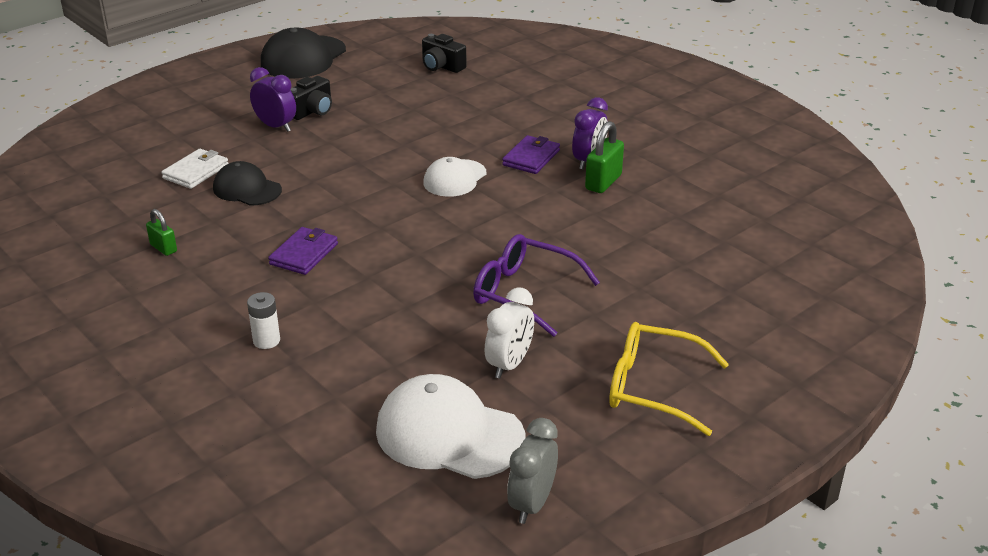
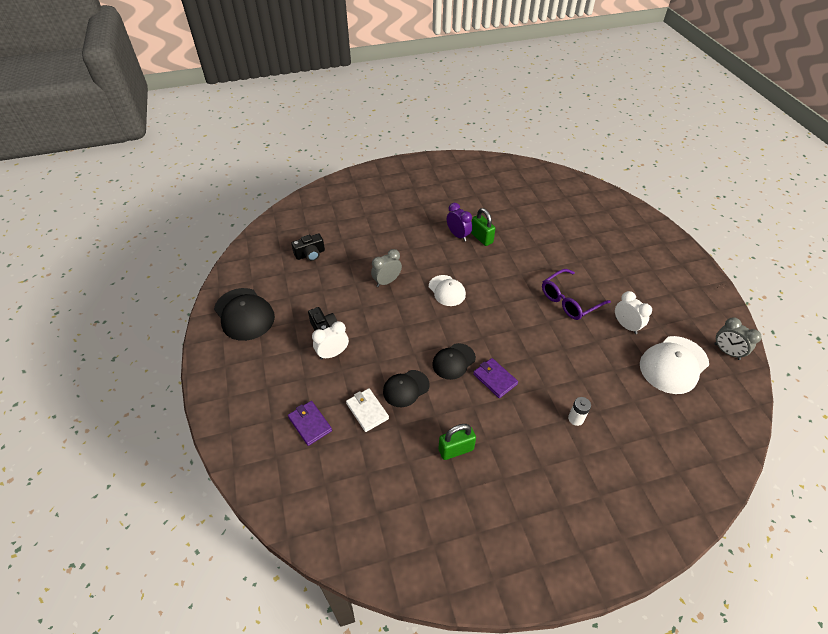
camera: 65 degrees left, 15 degrees up
(163, 248) = (456, 449): green padlock -> green padlock, size x1.61
(276, 126) = (333, 353): purple clock -> white clock
(317, 214) = (453, 361): none -> black cap
(435, 130) = (387, 281): none -> grey clock
(531, 158) = (442, 254): purple wallet -> purple wallet (310, 424)
(653, 387) = (655, 285): yellow glasses -> none

